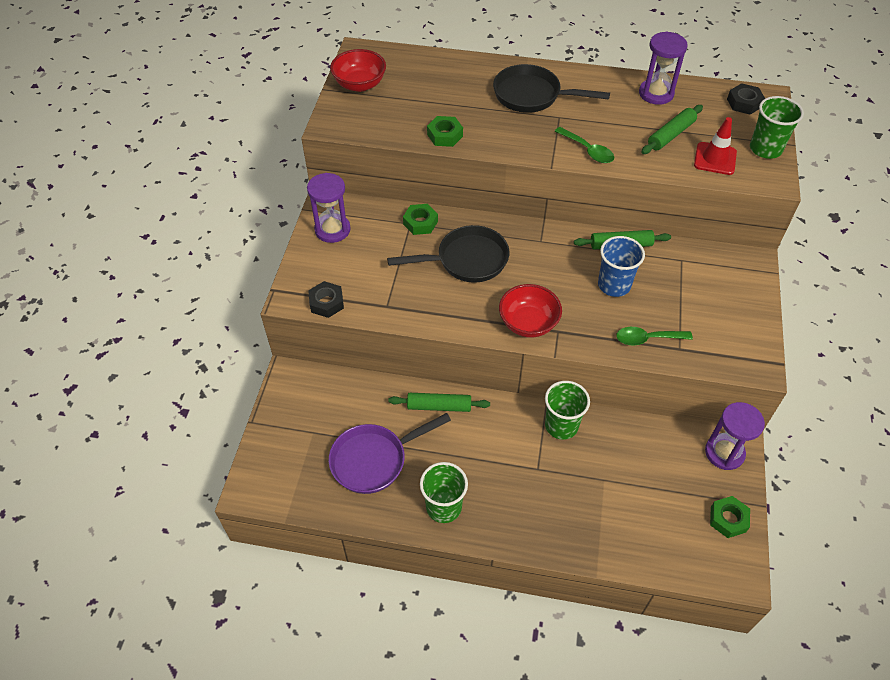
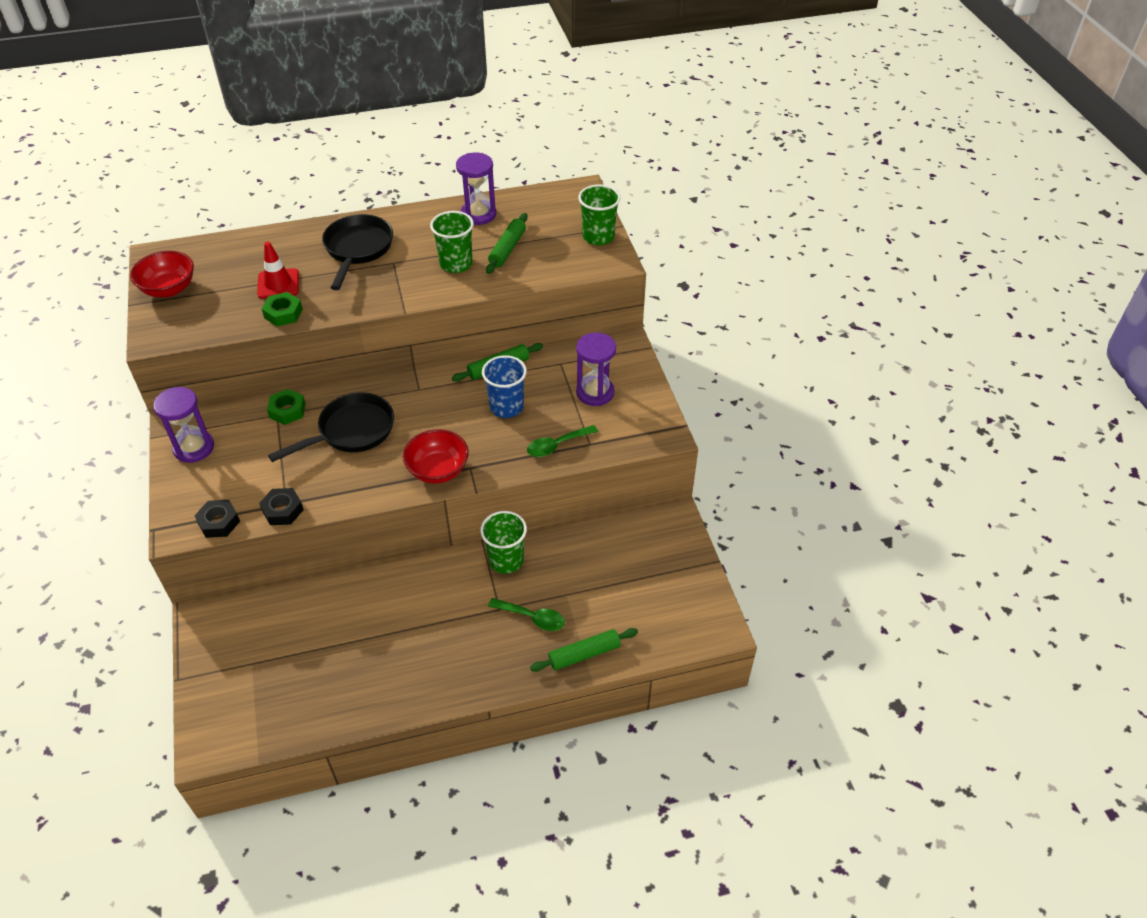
camera: 25 degrees left, 5 degrees down
(374, 460) = (330, 665): purple pan -> none
(439, 406) = (376, 587): green rolling pin -> green rolling pin (584, 654)
(443, 507) = (420, 681): green cup -> green cup (456, 264)
(532, 95) = (358, 250): black pan -> black pan turned 105 degrees clockwise
(588, 150) = (434, 286): green spoon -> green spoon (532, 617)
(715, 159) = (556, 259): red traffic cone -> red traffic cone (278, 284)
(724, 453) = (665, 528): purple hourglass -> purple hourglass (595, 392)
(728, 519) = (691, 585): green nut -> none
(744, 103) = (563, 201): black nut -> black nut (282, 510)

